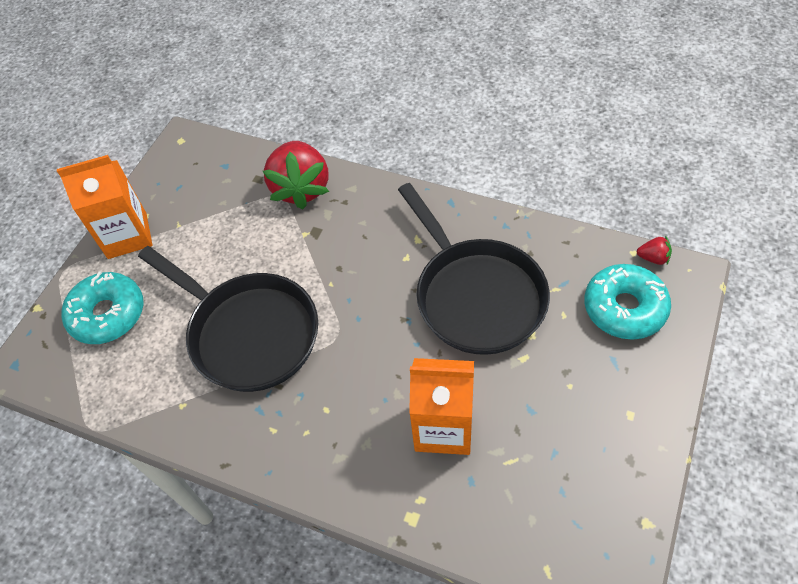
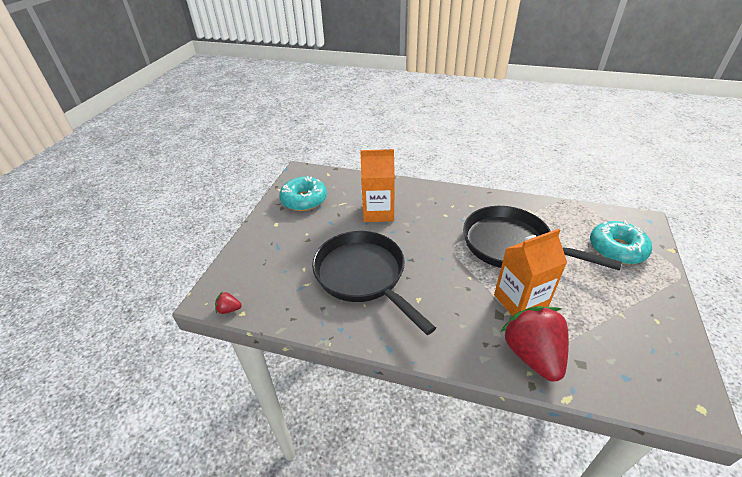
camera: 170 degrees right, 15 degrees down
(127, 235) = (656, 302): orange carton -> orange carton (520, 301)
(624, 308) = (262, 275): turquoise donut -> turquoise donut (304, 200)

